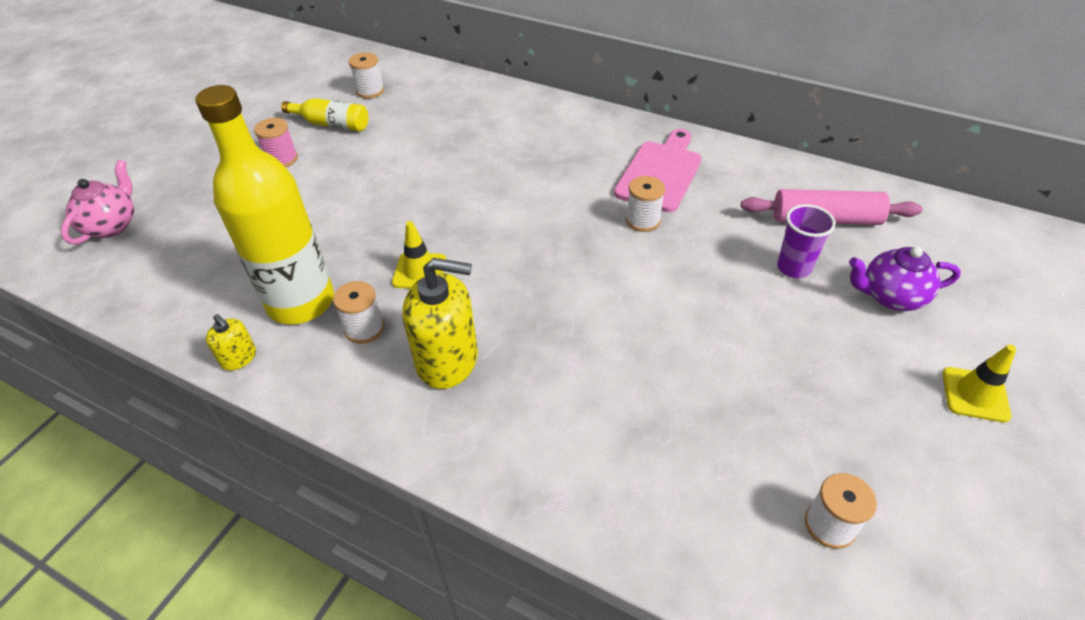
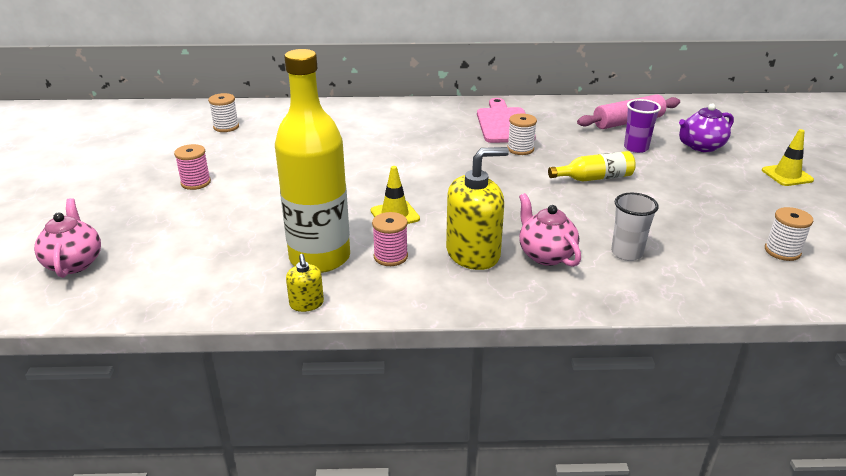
camera: 30 degrees left, 15 degrees down
(239, 358) = (306, 304): yellow soap dispenser -> yellow soap dispenser turned 60 degrees clockwise
(332, 124) = (216, 153): yellow bottle -> yellow bottle (594, 178)
(364, 328) = (390, 256): white spool -> pink spool
(521, 396) = (545, 255): none -> pink teapot
(618, 434) = (627, 253): none -> white cup

